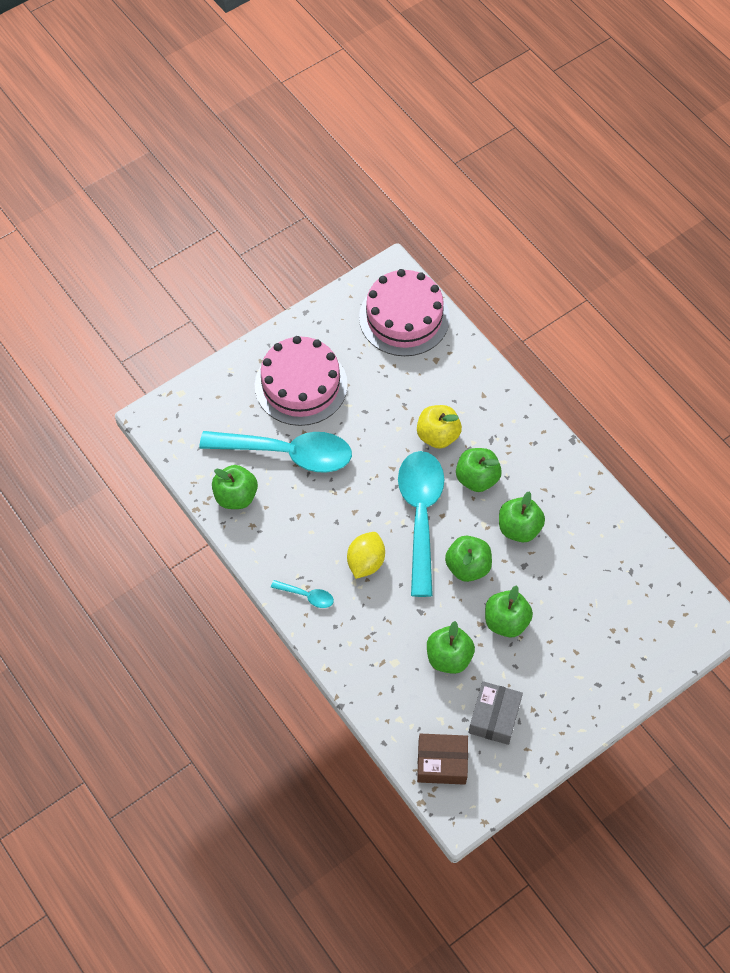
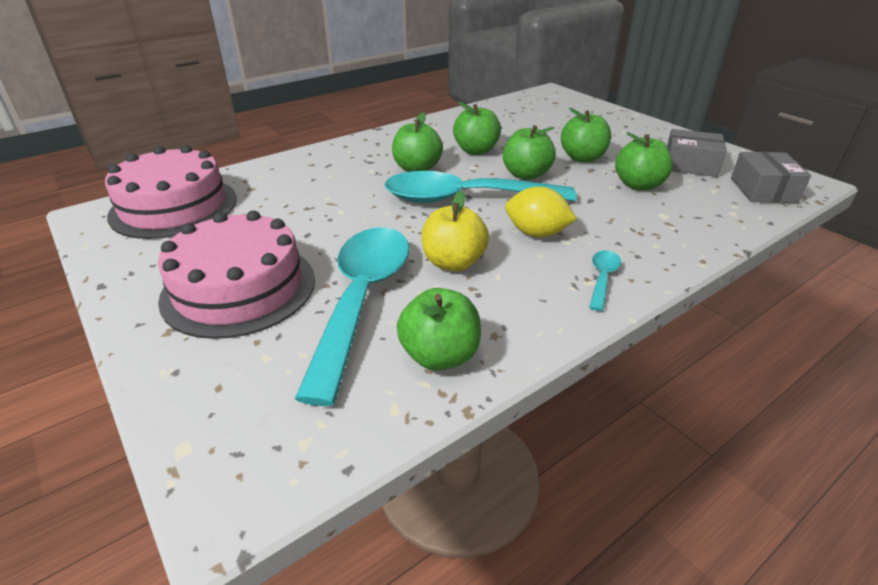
camera: 90 degrees left, 25 degrees down
(438, 435) = (357, 188): yellow apple -> yellow apple (453, 263)
(442, 763) = (763, 190): brown box -> grey box

